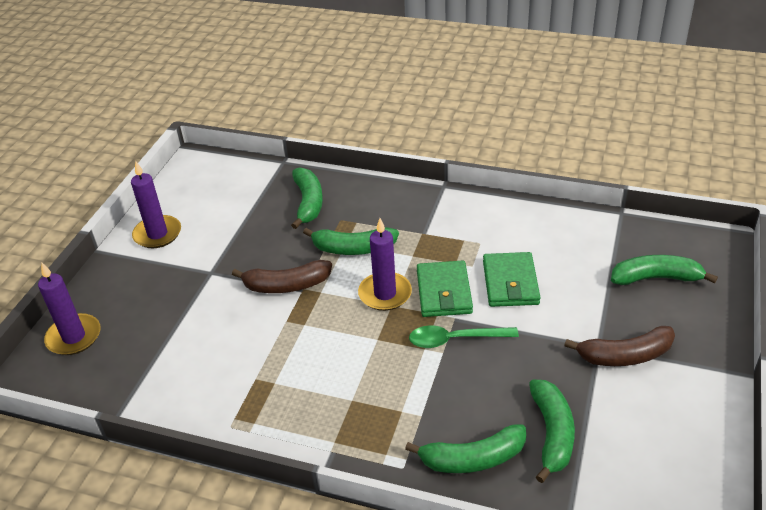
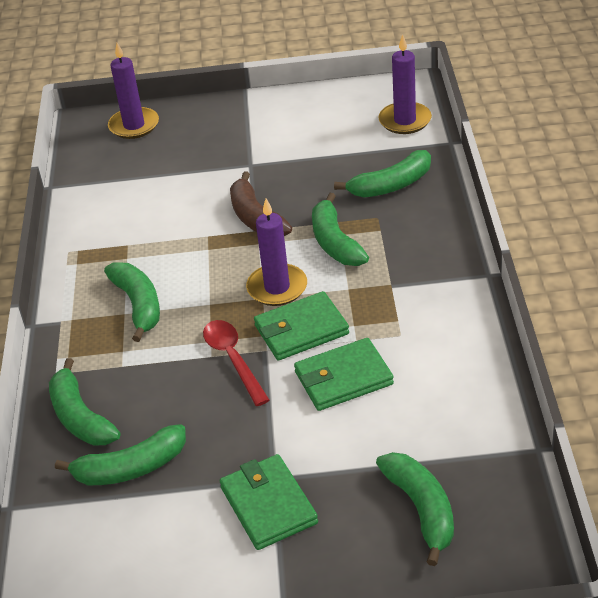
camera: 70 degrees right, 0 degrees up
(157, 234) = (285, 112): purple candle -> purple candle (405, 121)
(347, 387) = (138, 305): none -> green banana
(455, 339) = (233, 359): green spoon -> red spoon
(625, 355) = (268, 505): brown banana -> green wallet

